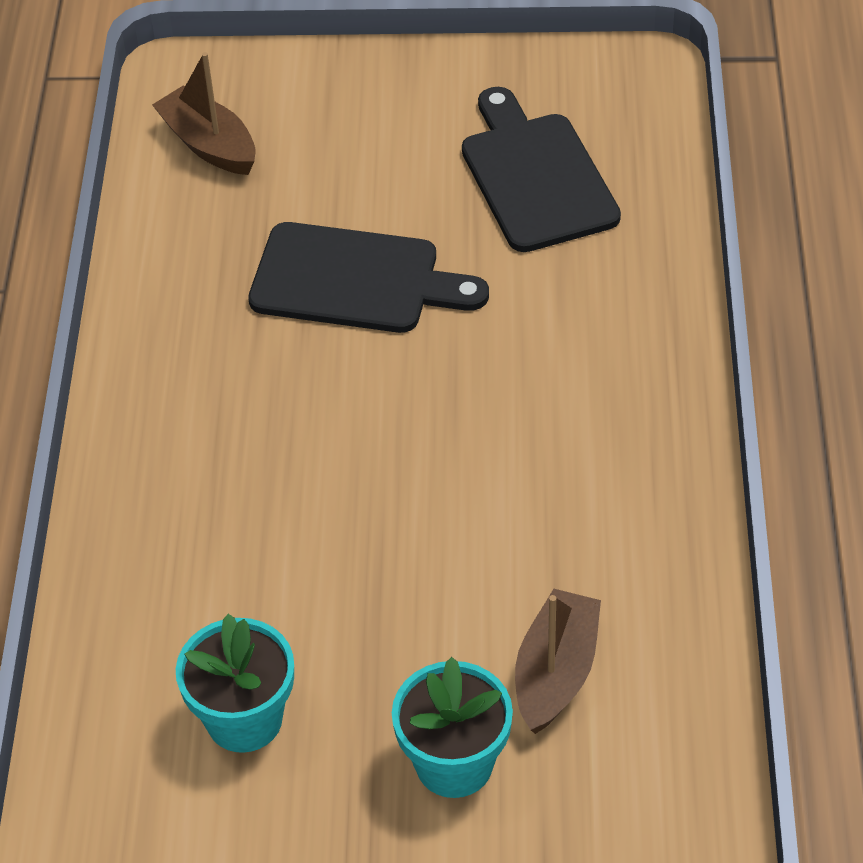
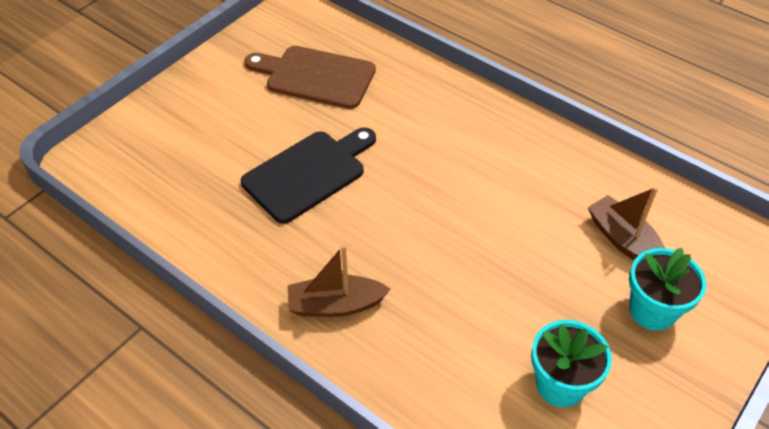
camera: 55 degrees left, 0 degrees up
(209, 144) = (149, 176): brown boat -> brown boat (335, 305)
(535, 176) = (315, 76): black cutting board -> brown cutting board

